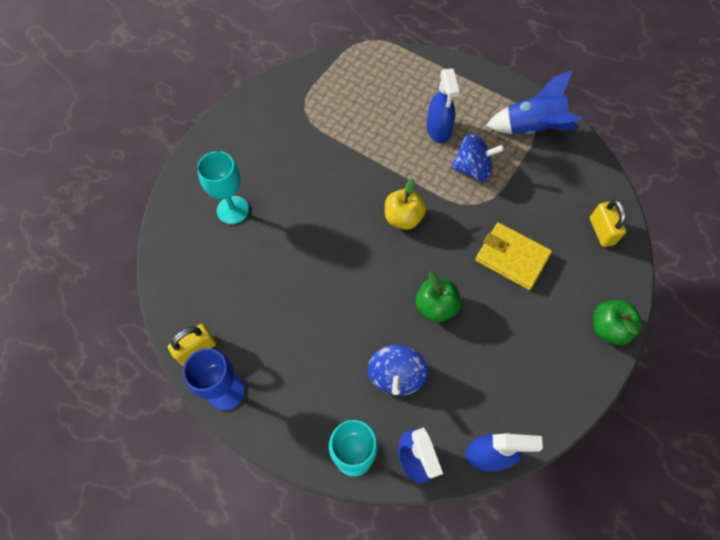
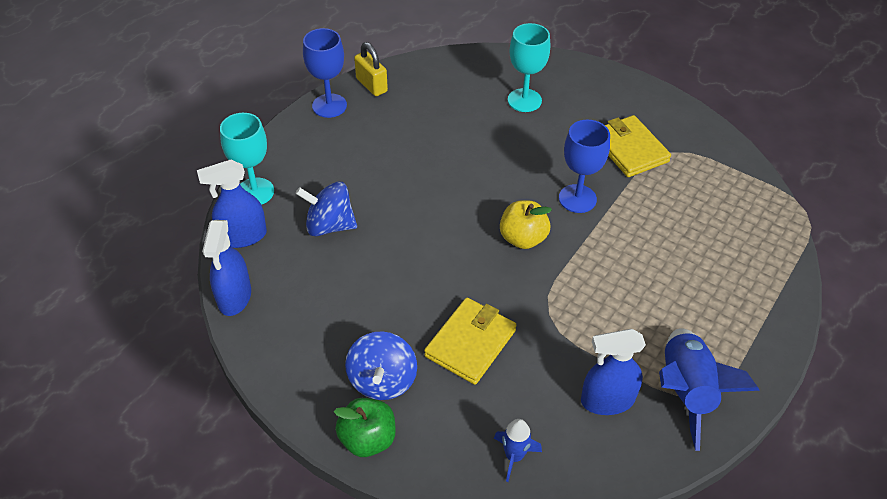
camera: 90 degrees right, 15 degrees down
(301, 136) = (629, 149): none -> yellow wallet
(358, 177) = (577, 198): none -> blue goblet
(435, 307) = (406, 263): green apple -> none
(438, 130) = (663, 280): blue spray bottle -> blue spray bottle (607, 400)
(472, 169) = (603, 313): blue spinning top -> blue spinning top (382, 380)
(601, 231) = (514, 456): yellow padlock -> blue rocket

